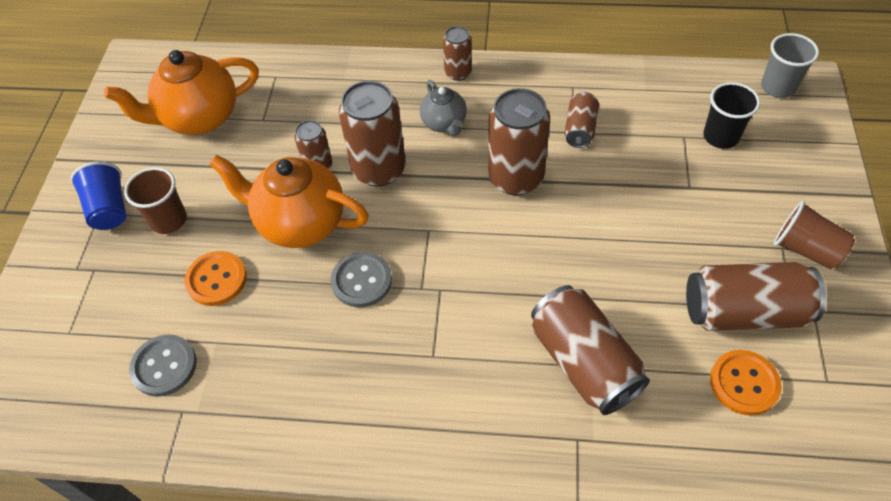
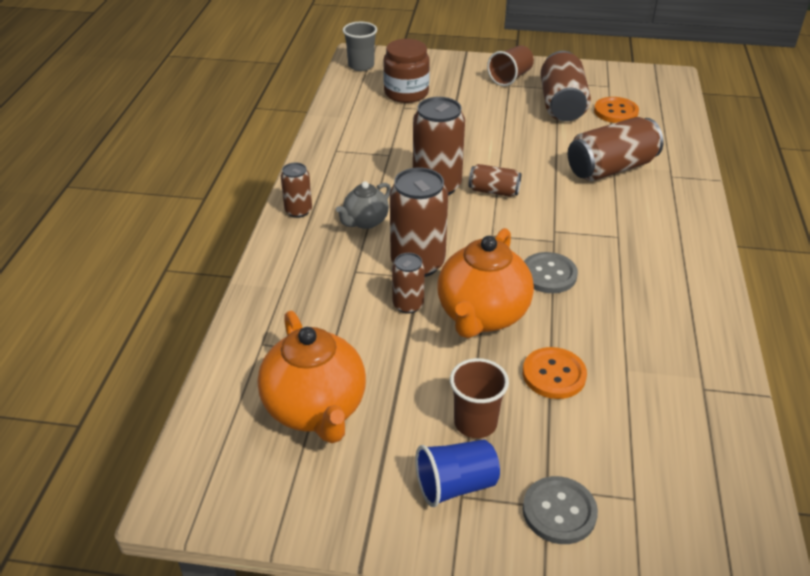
camera: 90 degrees left, 15 degrees down
(164, 366) = (660, 407): grey button -> grey button (559, 511)
(444, 123) = (365, 222): grey teapot -> grey teapot turned 150 degrees clockwise
(580, 129) = (387, 151): brown can -> brown can (493, 191)
(720, 137) = (406, 93): black cup -> brown jar

